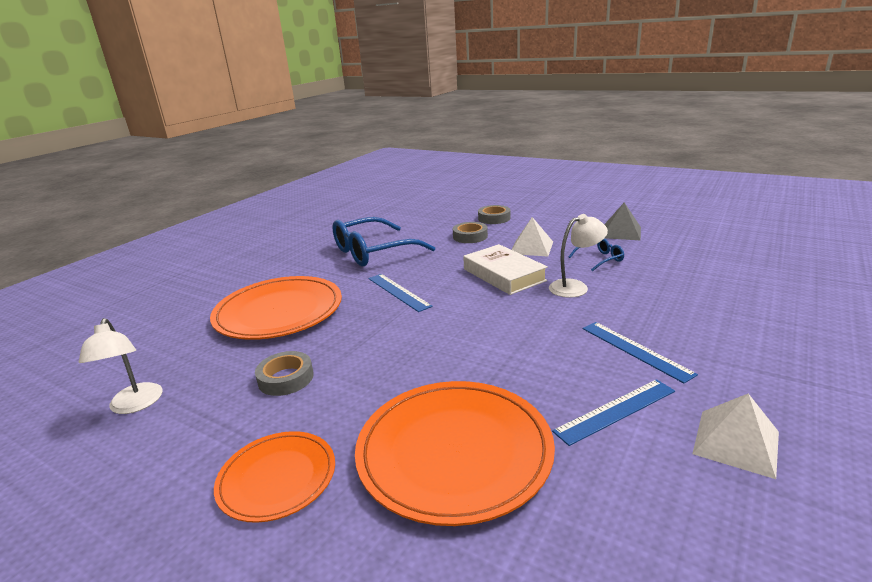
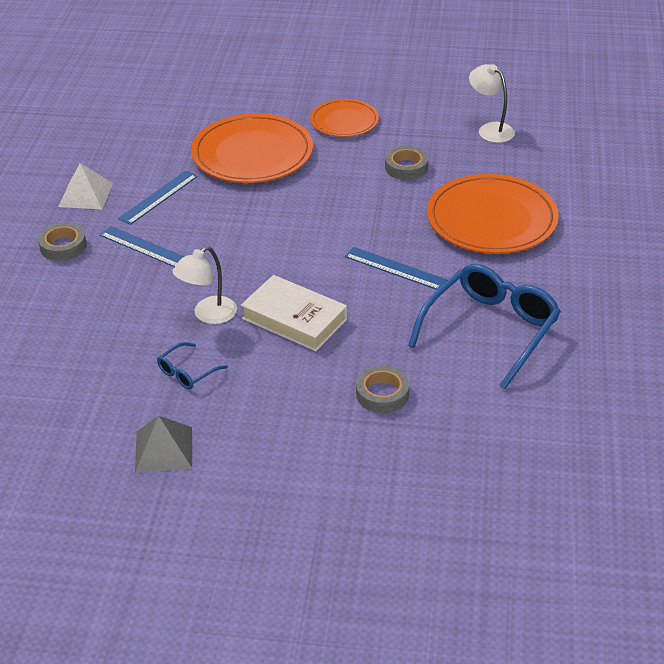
camera: 155 degrees right, 15 degrees up
(494, 218) = (375, 458): grey tape -> grey tape (63, 246)
(531, 247) = (282, 382): white pyramid -> none

